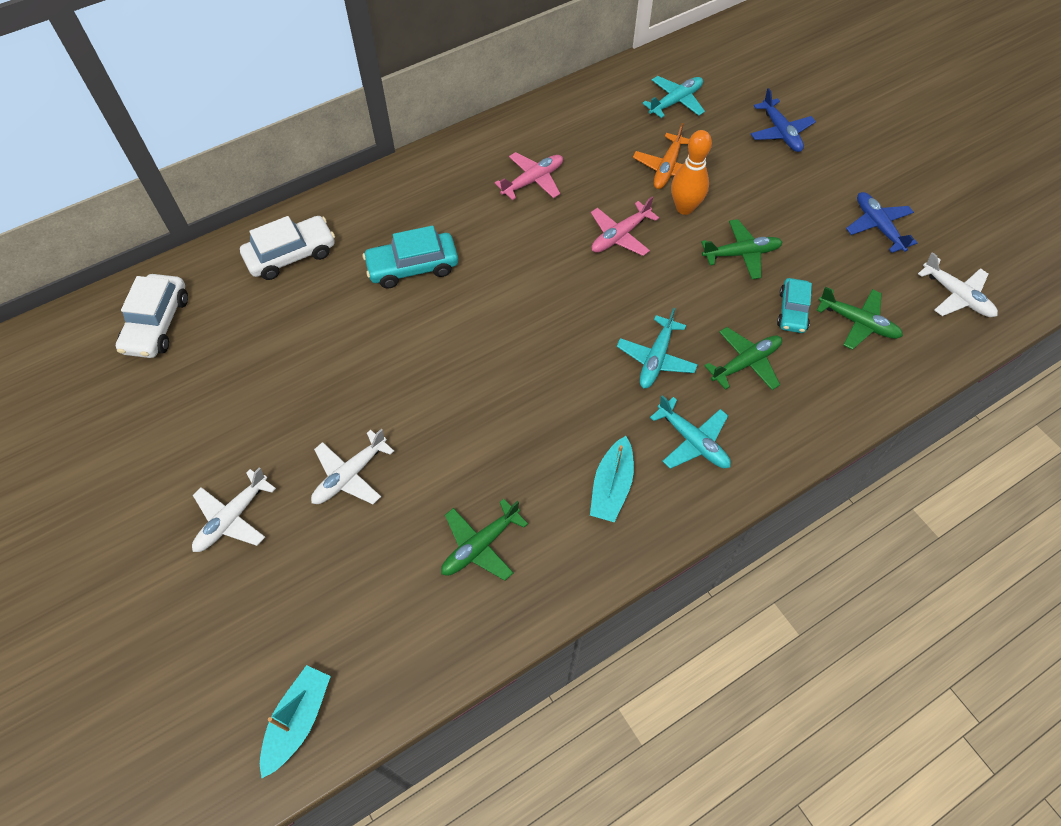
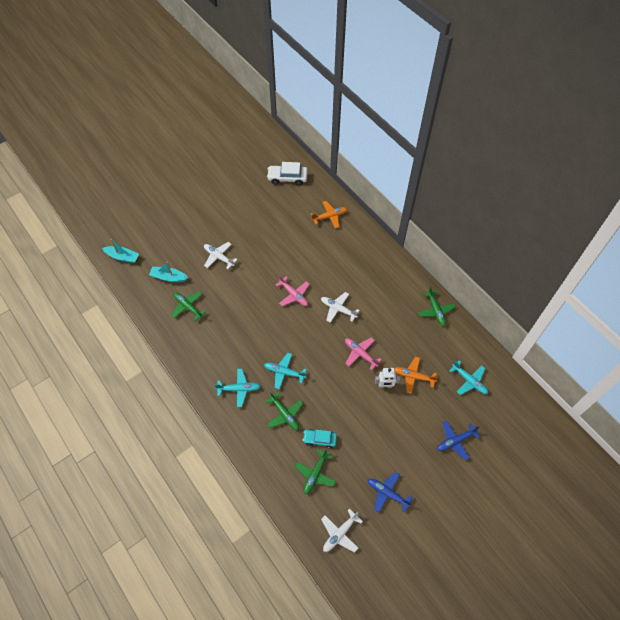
camera: 85 degrees right, 0 degrees up
(232, 518) = (200, 222): white plane -> white plane (338, 309)
(291, 255) = (330, 216): white car -> orange plane
(413, 267) = (328, 264): turquoise car -> none
(533, 180) = (392, 310): pink plane -> pink plane (294, 295)
(611, 486) = (215, 355): turquoise boat -> turquoise boat (169, 277)
(684, 208) = (385, 386): orange bowling pin -> white robot
(693, 441) = (239, 389): turquoise plane -> turquoise plane turned 135 degrees counterclockwise
(741, 254) = (356, 415): green plane -> green plane (435, 311)
(877, 226) = (387, 493): blue plane -> blue plane turned 120 degrees counterclockwise

